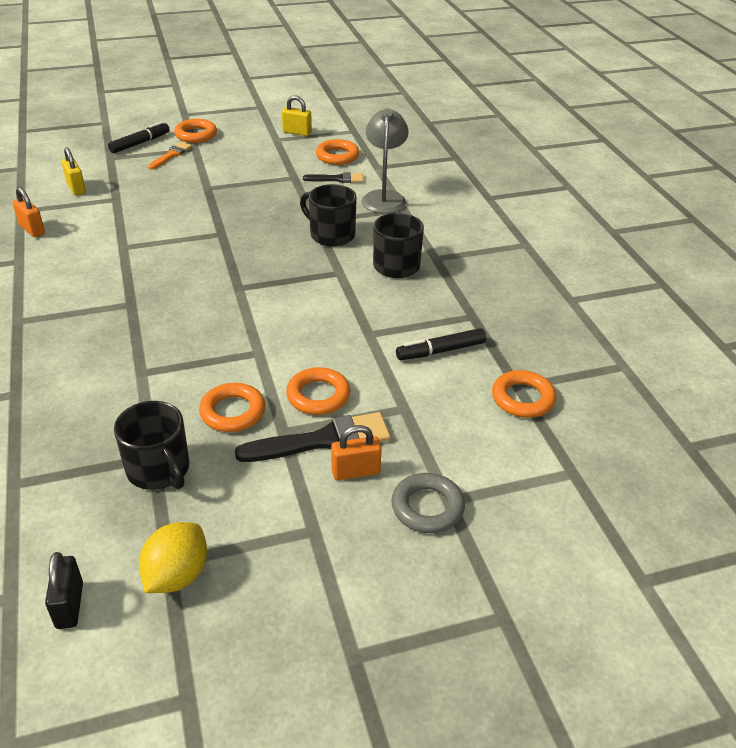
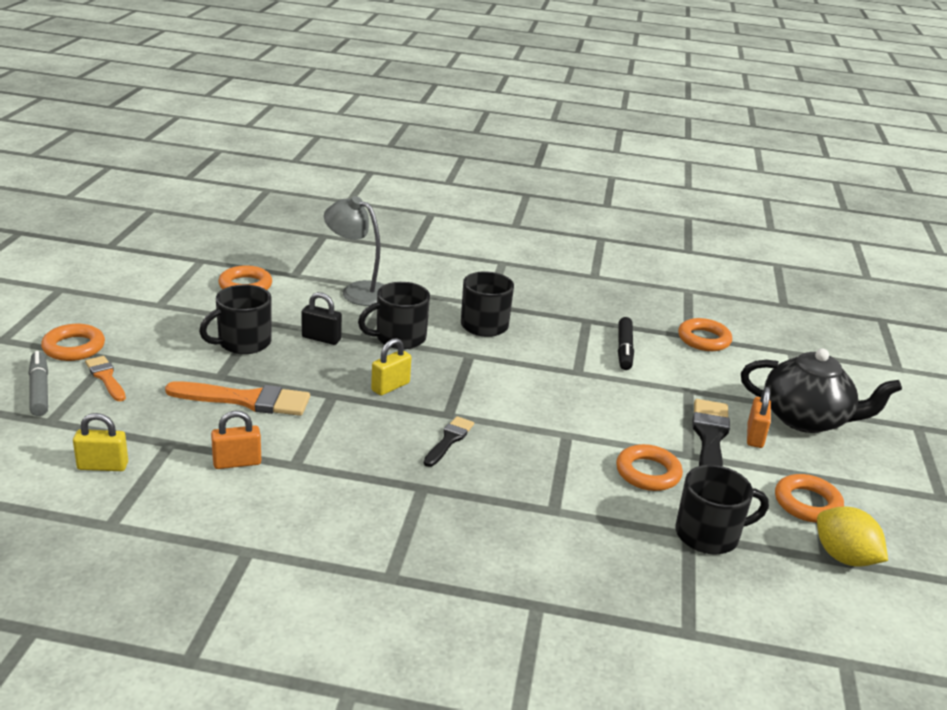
camera: 65 degrees left, 10 degrees down
(32, 229) = (176, 524): orange padlock -> orange padlock (237, 462)
(69, 605) = (863, 626): black padlock -> black padlock (321, 338)
(140, 143) = (39, 390): black marker -> grey marker
(186, 206) = (246, 400): none -> orange brush
(258, 181) = (243, 343): none -> black mug
(297, 132) = (160, 289): yellow padlock -> yellow padlock (390, 387)
(318, 396) = (650, 423): orange ring -> orange ring (807, 503)
(337, 179) = (294, 301): black brush -> black brush (449, 440)
(427, 507) = (806, 419): grey ring -> black teapot

